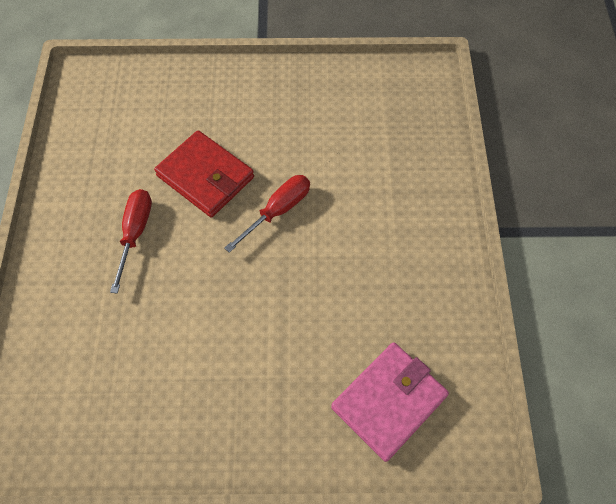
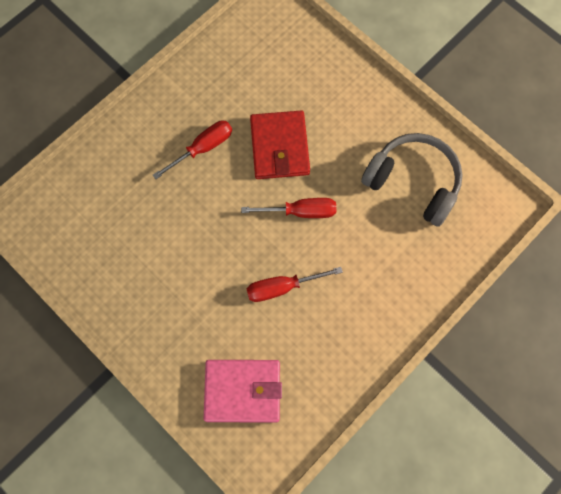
camera: 45 degrees right, 10 degrees up
(328, 283) = (282, 287): none -> red screwdriver
(343, 115) = (413, 183): none -> grey headphones

